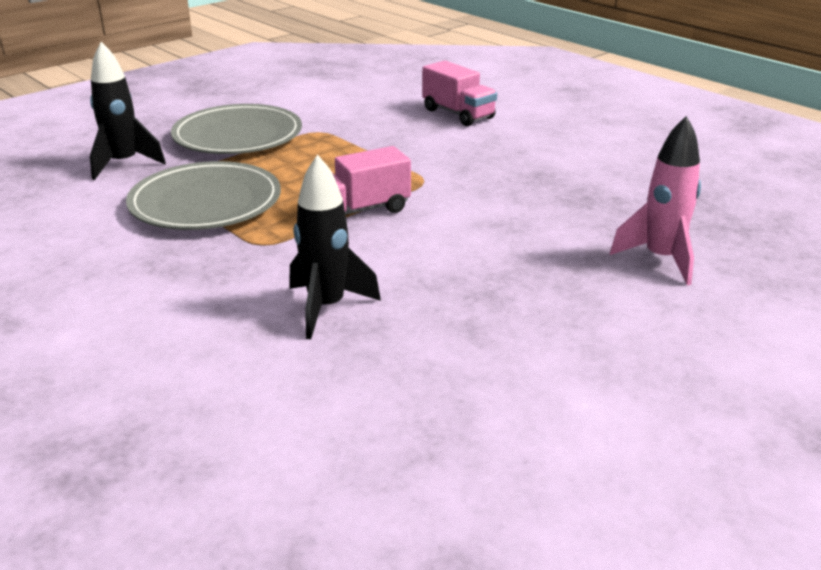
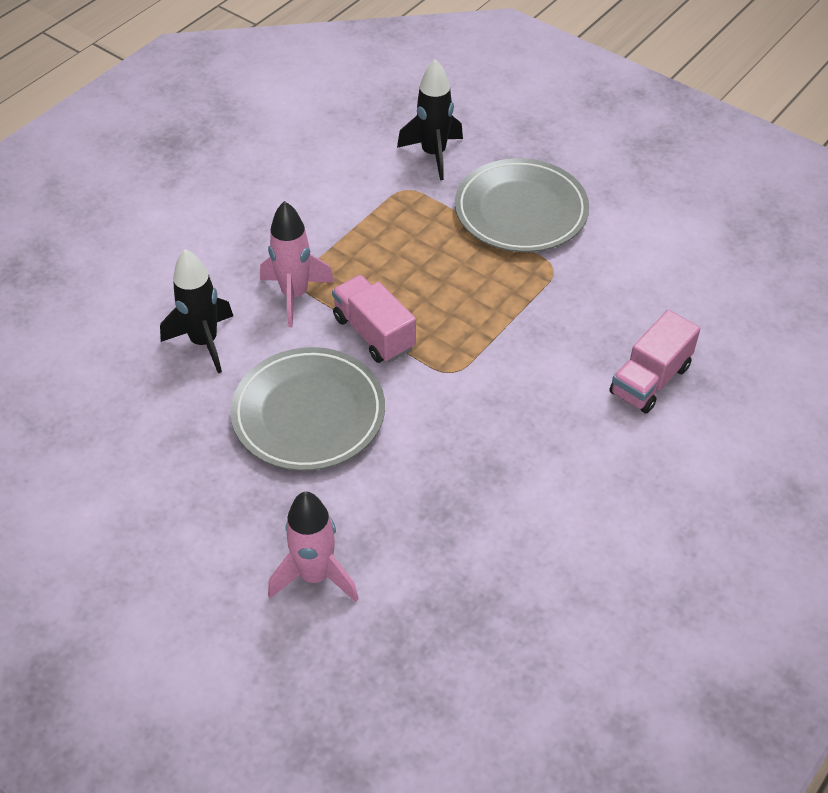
camera: 80 degrees right, 20 degrees up
(206, 203) = (367, 228): grey plate -> grey plate (308, 413)
(281, 248) = (295, 295): none -> pink rocket

